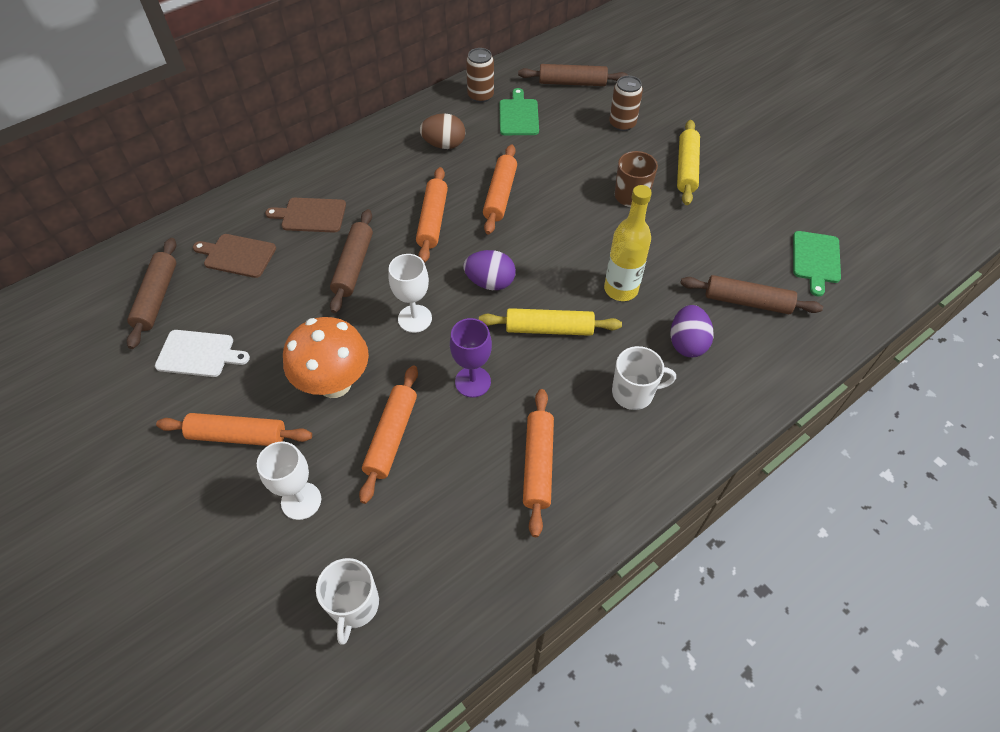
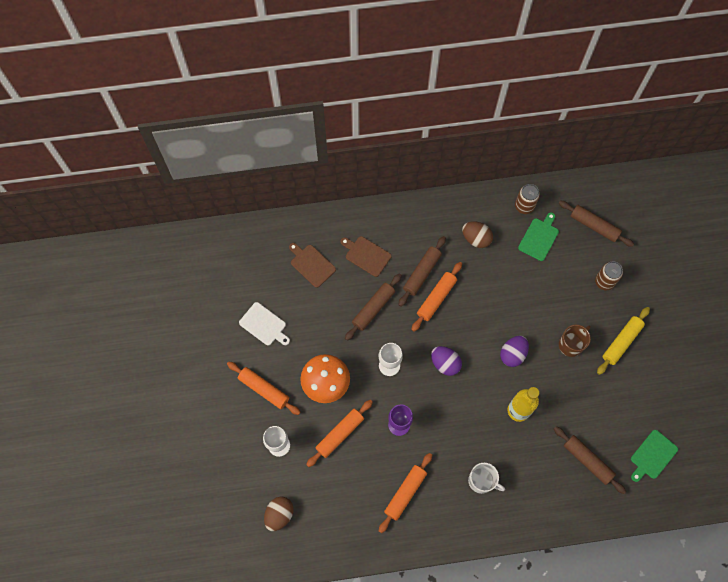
camera: 30 degrees right, 15 degrees up
(157, 298) = (256, 272): brown rolling pin -> brown rolling pin (422, 273)
(354, 605) = (279, 514): white mug -> brown egg
(500, 195) = (488, 300): orange rolling pin -> none
(549, 329) = (460, 414): yellow rolling pin -> none
(687, 343) = (532, 467): purple egg -> purple egg (512, 354)

